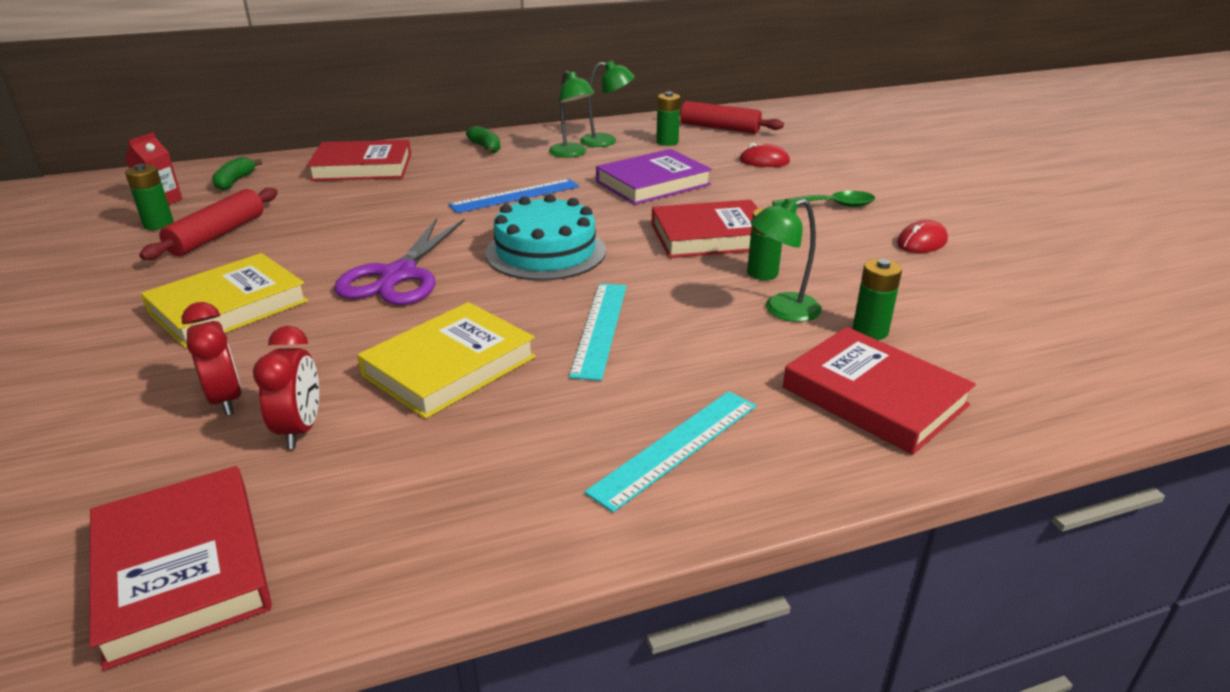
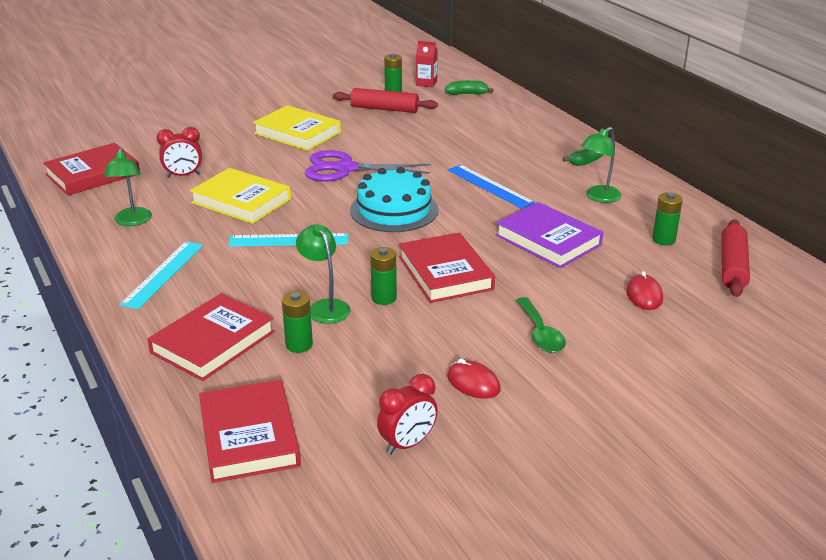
camera: 80 degrees right, 0 degrees up
(226, 400) = (208, 154): red clock -> red clock (407, 444)
(362, 167) = (516, 125): red book -> red book (249, 436)
(606, 141) = (643, 209): green lamp -> green lamp (132, 221)
(676, 447) = (163, 274): turquoise ruler -> turquoise ruler turned 75 degrees clockwise

